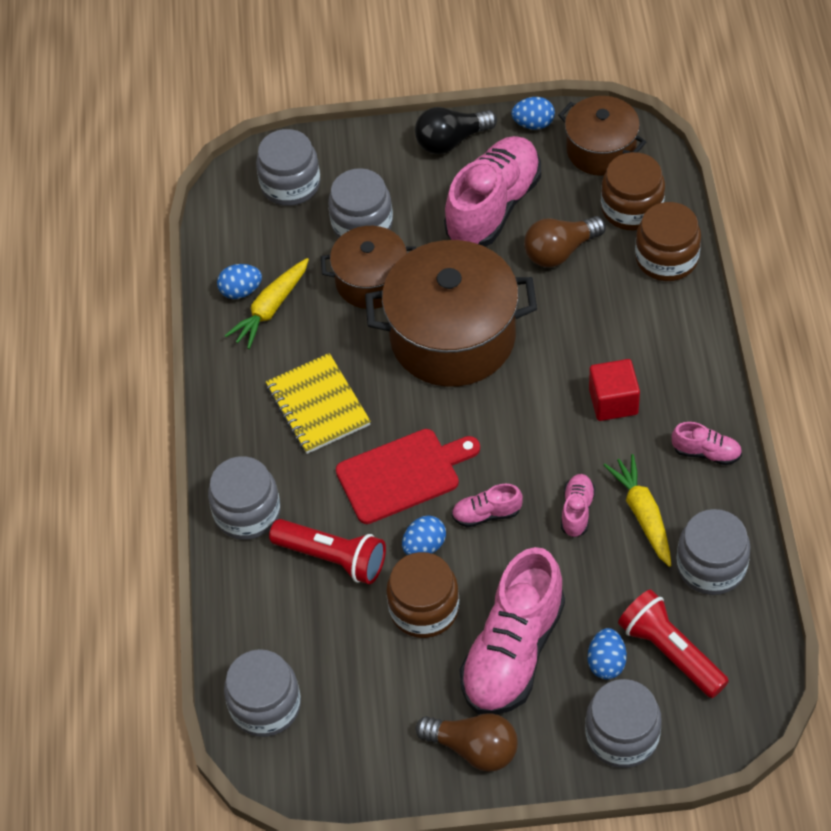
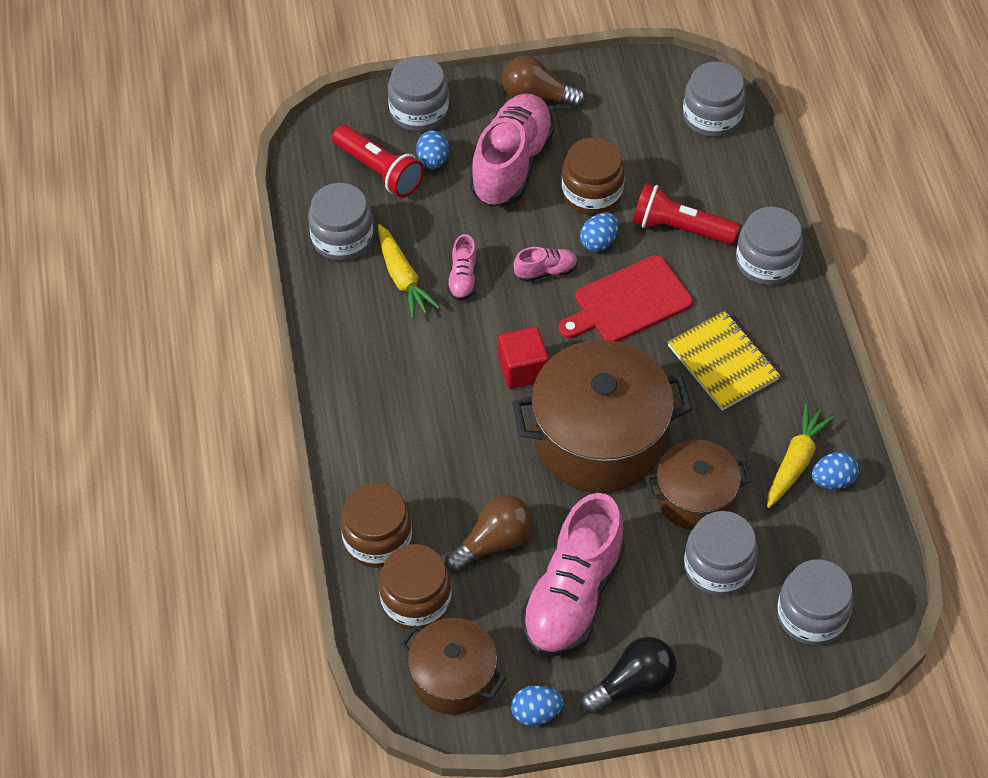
camera: 170 degrees right, 0 degrees up
(613, 401) = (432, 380): red cube -> red cube (522, 369)
(706, 452) = (342, 336): pink shoe -> none

